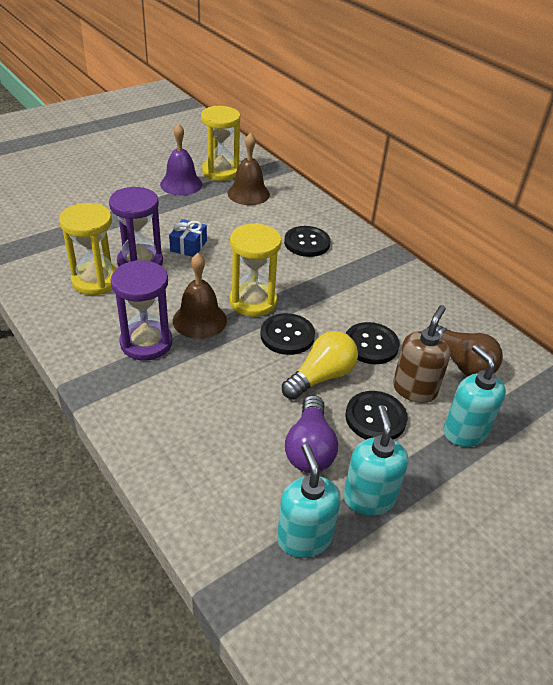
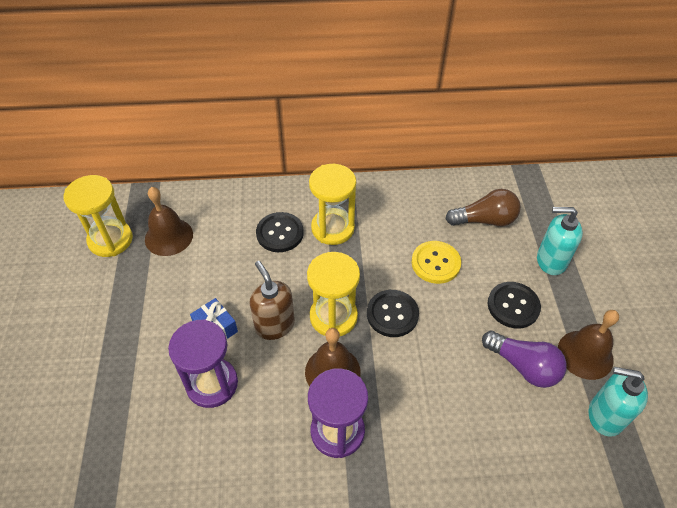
camera: 55 degrees left, 10 degrees up
(96, 281) = (213, 439): yellow hourglass -> yellow hourglass (332, 228)
(181, 184) = (103, 285): purple bell -> none
(321, 377) = (453, 317): yellow light bulb -> none
(369, 498) = (585, 354): turquoise soap dispenser -> brown bell
(371, 345) = (435, 263): black button -> yellow button
(414, 389) = (497, 264): brown soap dispenser -> brown soap dispenser (274, 325)

